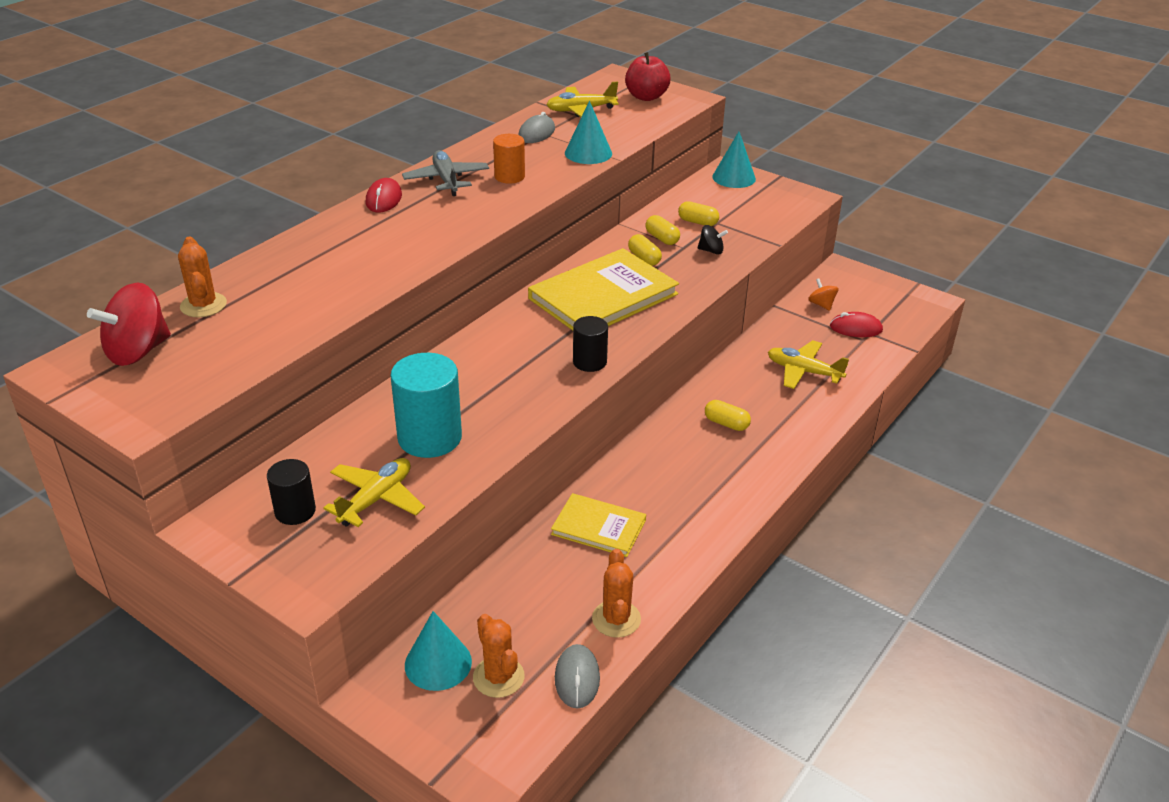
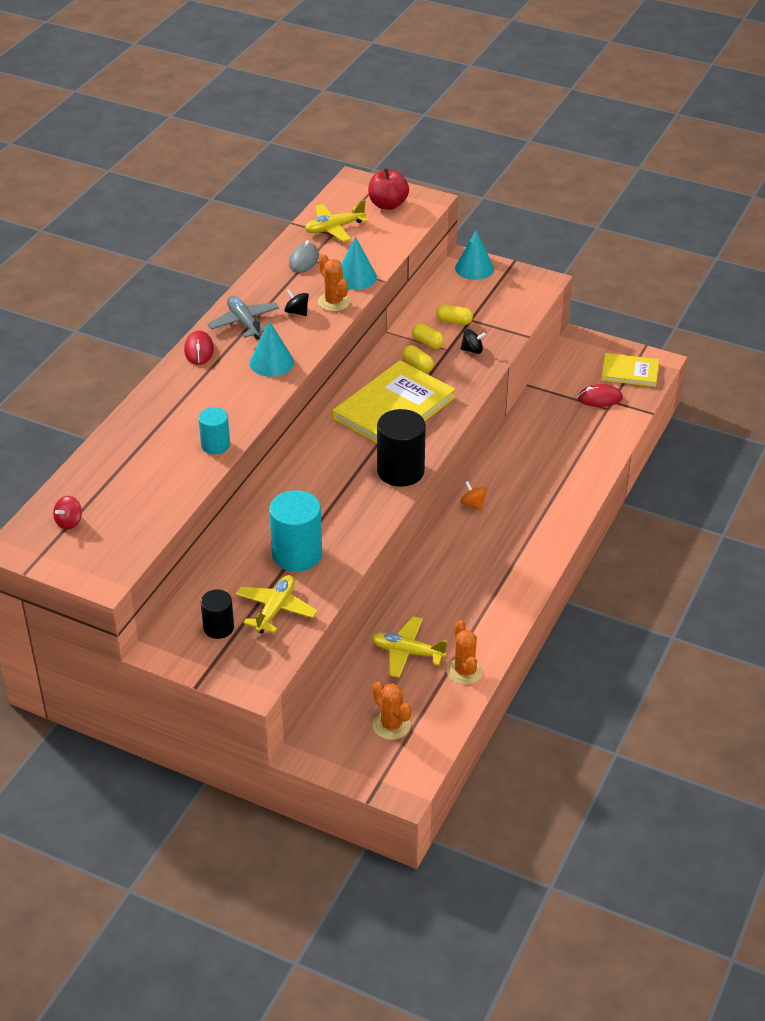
camera: 10 degrees left, 5 degrees up
(137, 351) = (69, 522): red spinning top -> red spinning top, size x0.51
(203, 305) = (99, 474): orange cactus -> orange cactus (334, 302)
(356, 292) = (215, 445): none -> turquoise cylinder
(438, 663) = (344, 722): turquoise cone -> turquoise cone (271, 362)
(509, 176) = (297, 312): orange cylinder -> black spinning top
(577, 678) = (447, 717): grey mouse -> none
(589, 362) = (400, 471): black cylinder -> black cylinder, size x1.71
(598, 527) = (432, 604): yellow book -> yellow book (630, 372)
(726, 423) = (510, 502): yellow capsule -> none
(803, 371) = (564, 446): yellow plane -> yellow plane (407, 652)
(821, 304) = (567, 378): orange spinning top -> orange spinning top (473, 504)

